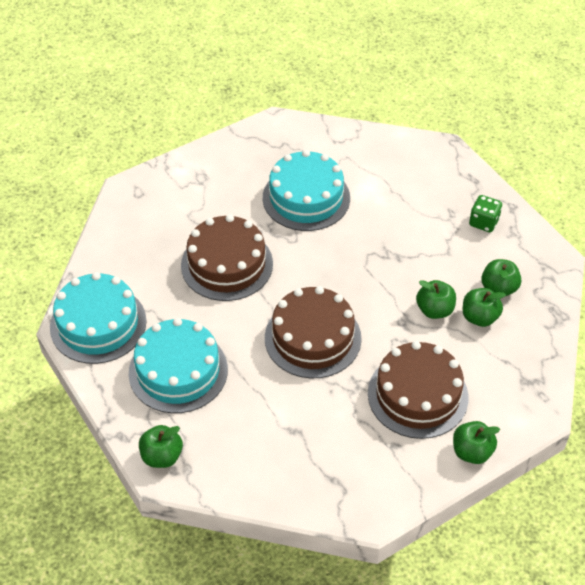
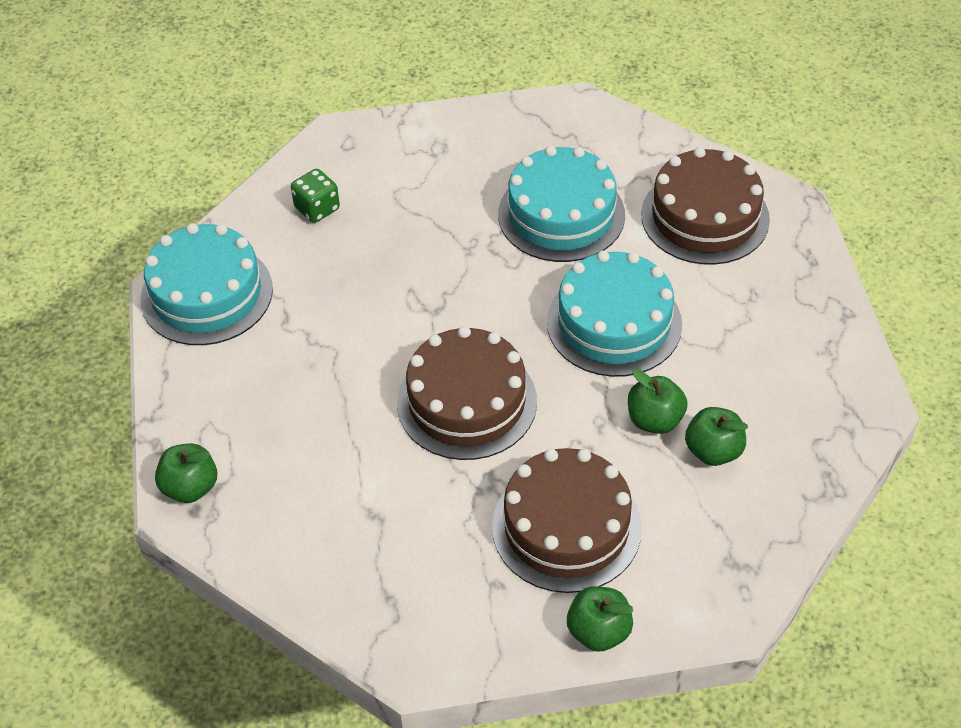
camera: 25 degrees right, 0 degrees up
(178, 371) = (271, 386): turquoise cake -> turquoise cake (614, 323)
(227, 264) = (408, 269): brown cake -> brown cake (705, 217)
(483, 222) = (792, 322): green dice -> green dice (317, 209)
(499, 288) = (763, 420): green apple -> none

